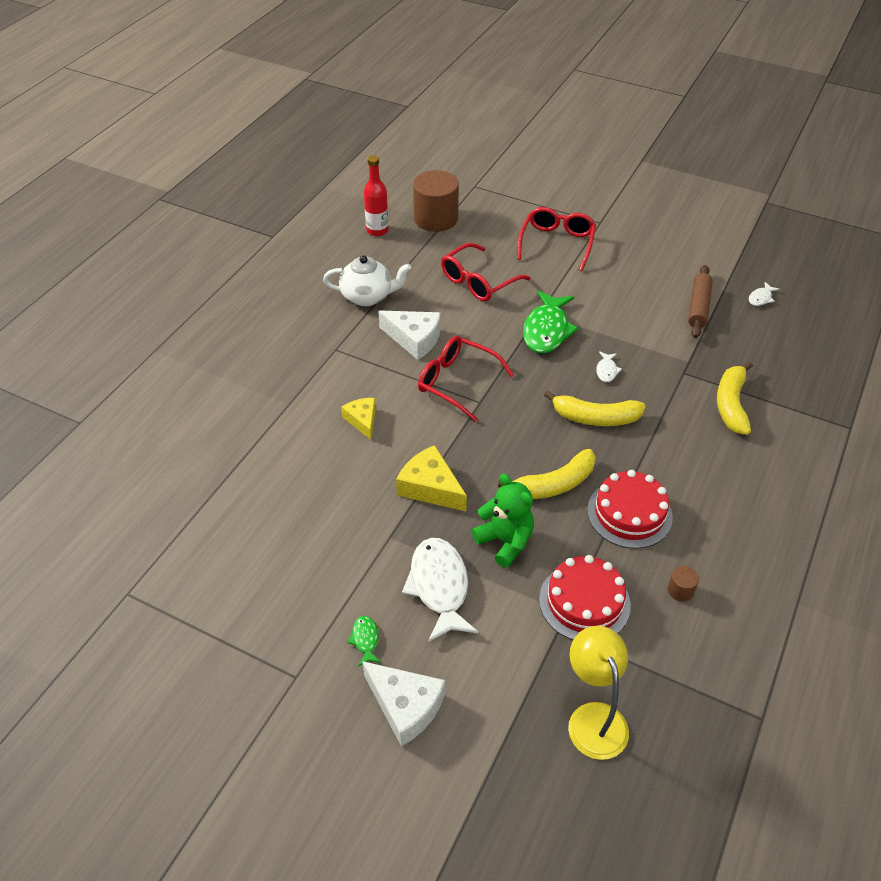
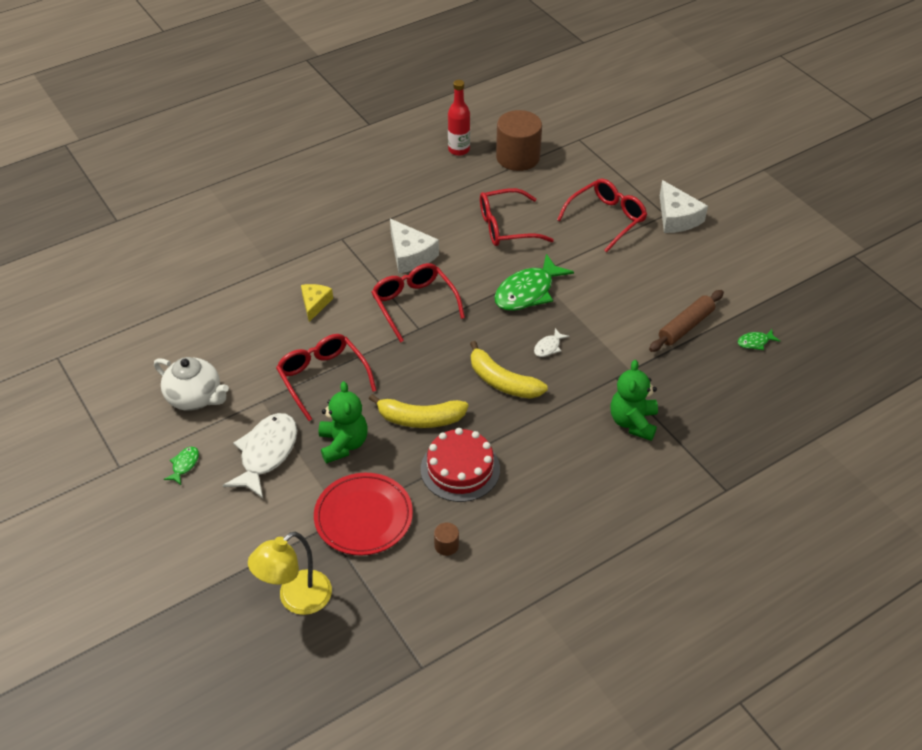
camera: 30 degrees right, 0 degrees up
(368, 297) = (403, 204): white teapot -> white teapot (195, 398)
(405, 706) = (174, 523): white cheese -> white cheese (676, 217)
(430, 487) = (322, 378): yellow cheese -> red glasses
(584, 602) = (363, 517): red cake -> red plate
(593, 718) = (296, 599): yellow lamp -> yellow lamp turned 150 degrees counterclockwise
(731, 404) = (633, 422): yellow banana -> green teddy bear
(761, 298) = (755, 342): white fish -> green fish

